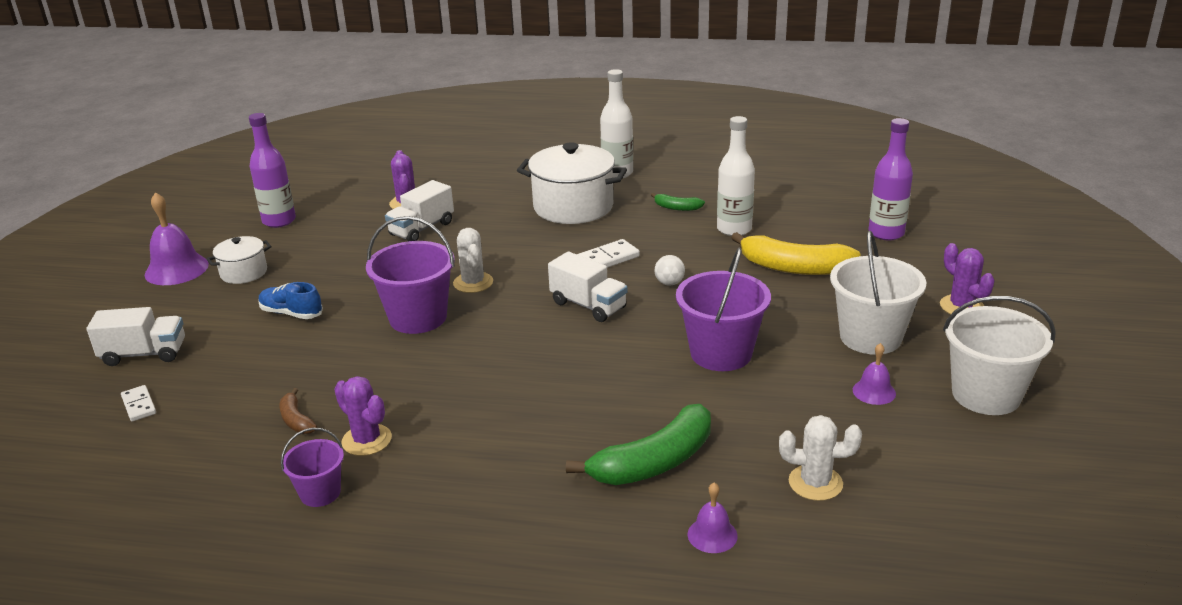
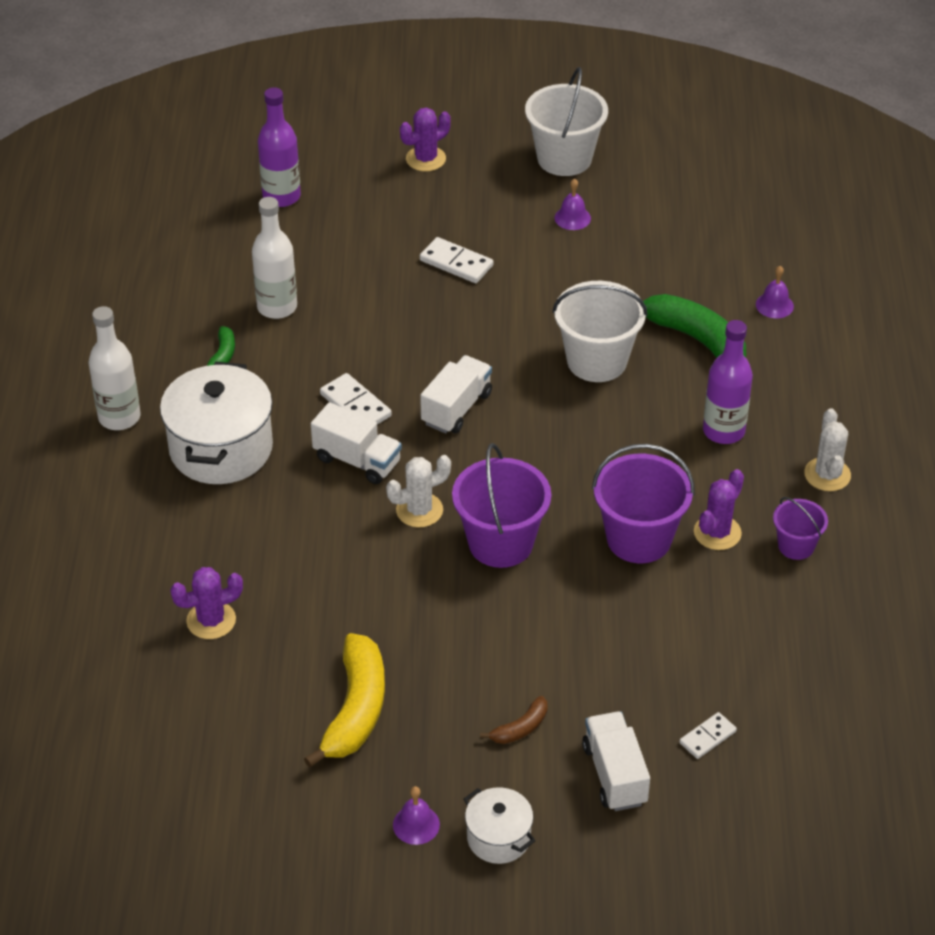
camera: 100 degrees left, 15 degrees up
(176, 269) = (416, 824): purple bell -> purple bell, size x0.55
(244, 273) = (418, 743): white pot -> white pot (498, 838)
(279, 221) = (269, 753): purple bottle -> purple bottle (723, 431)
(291, 313) = (507, 661): blue shoe -> none
(296, 420) = (700, 594): brown banana -> brown banana (520, 728)
(422, 229) = (286, 587): white truck -> white truck (357, 460)
(669, 283) = (403, 351): white ball -> none
(721, 353) = (530, 309): purple bucket -> purple bucket (639, 539)
(793, 315) = (456, 263): none -> white domino
(794, 267) = (362, 262): yellow banana -> yellow banana (355, 710)
(815, 483) = (700, 253): white cactus -> white cactus (827, 475)
(870, 337) = (487, 216): white bucket -> white bucket (597, 361)

